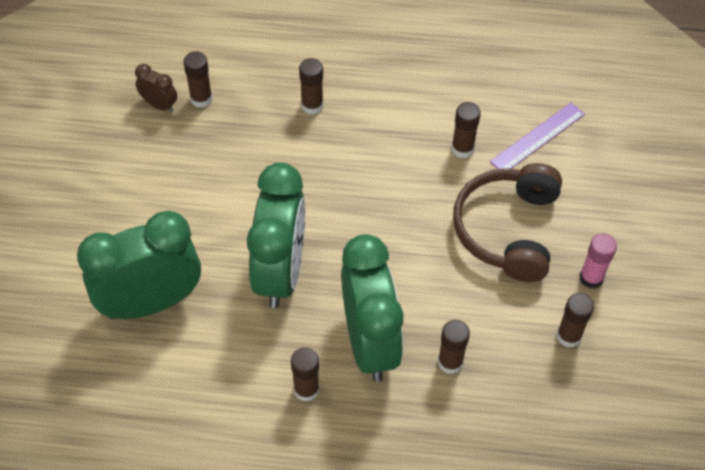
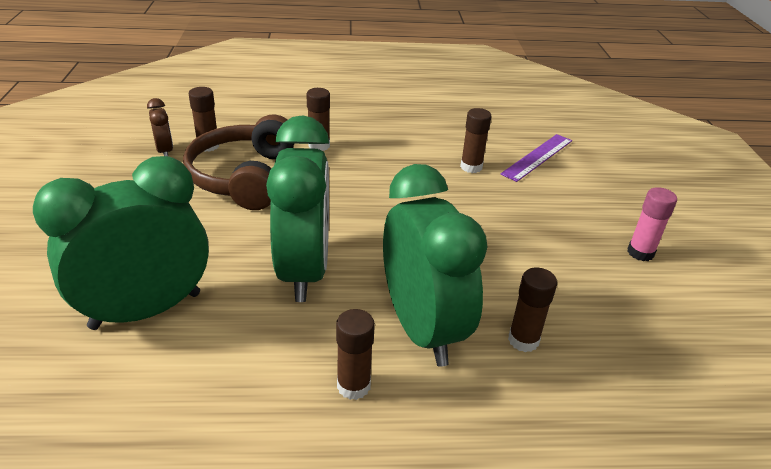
camera: 10 degrees left, 20 degrees down
(159, 105) = (165, 151): brown clock -> brown clock turned 45 degrees clockwise
(508, 230) = (539, 221): brown headphones -> brown headphones (245, 177)
(568, 336) = (644, 304): brown glue stick -> none

